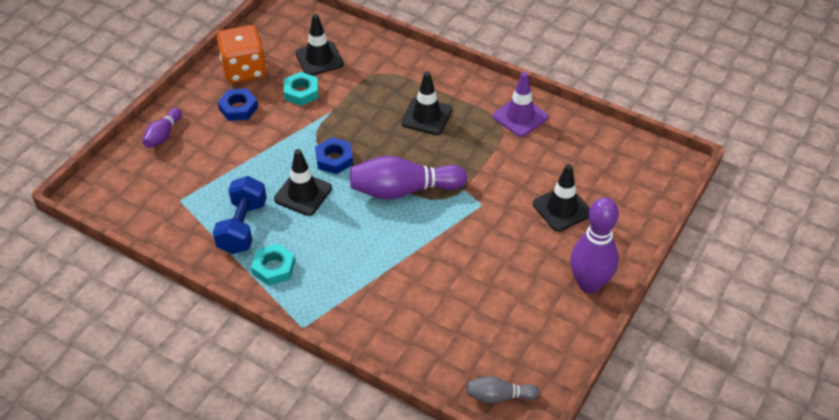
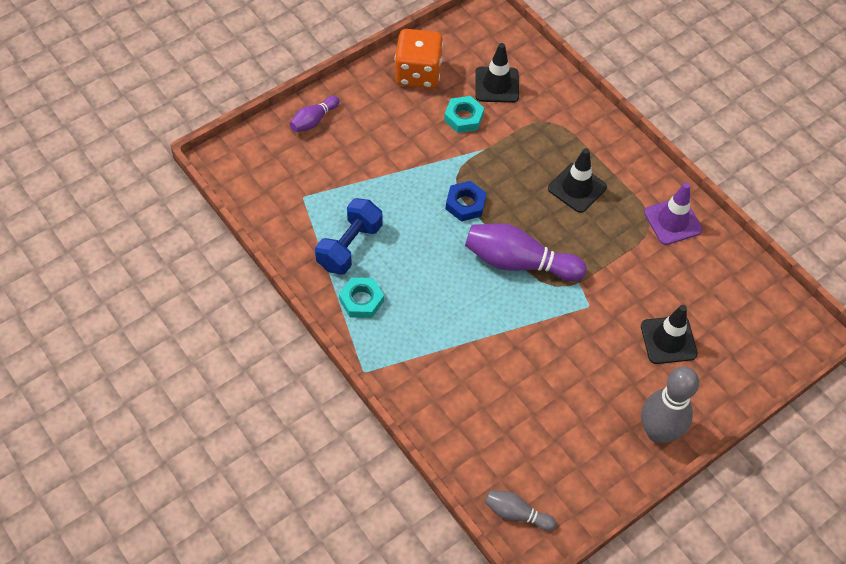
camera: 20 degrees right, 10 degrees up
(238, 108) = (396, 115): blue nut -> none
(303, 194) = (420, 231): black traffic cone -> none
(589, 284) = (658, 432): purple bowling pin -> grey bowling pin

